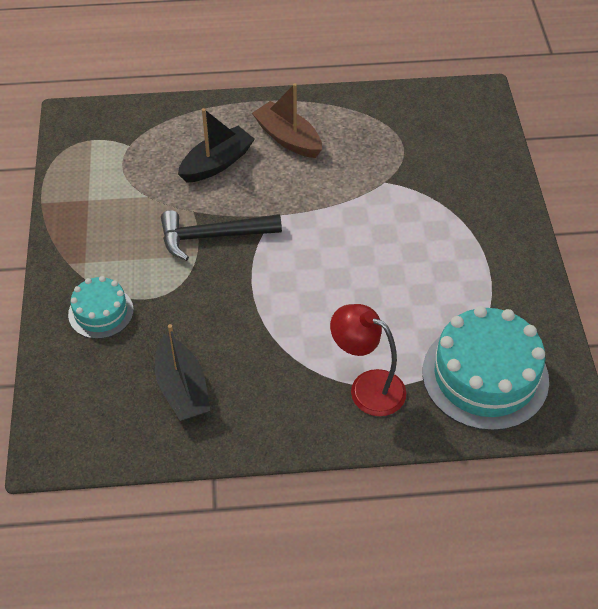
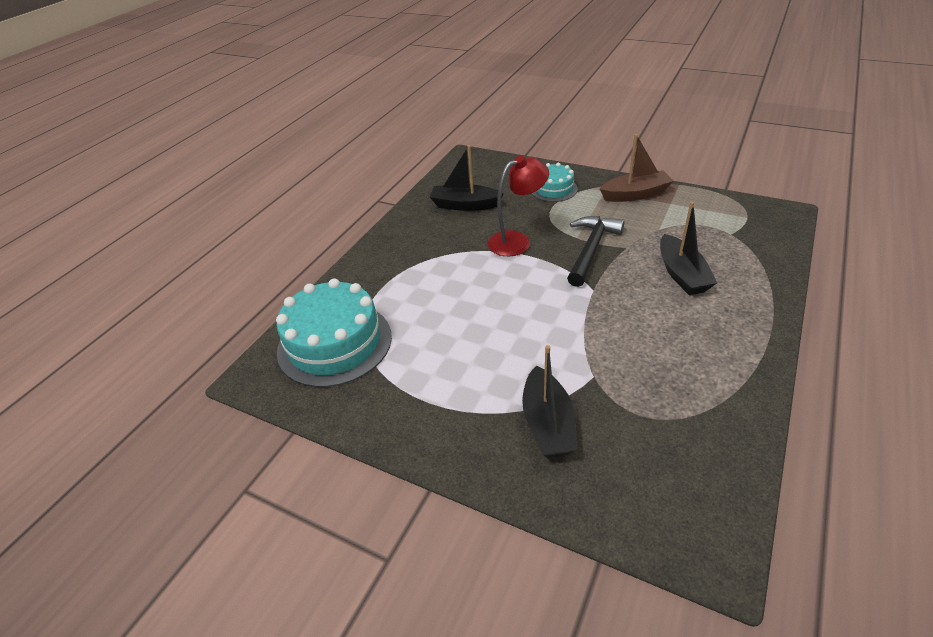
camera: 125 degrees right, 10 degrees down
(288, 138) = (697, 329): brown boat -> brown boat (635, 194)
(367, 387) = (389, 279): red lamp -> red lamp (517, 241)
(450, 191) = (548, 423): none -> black boat

